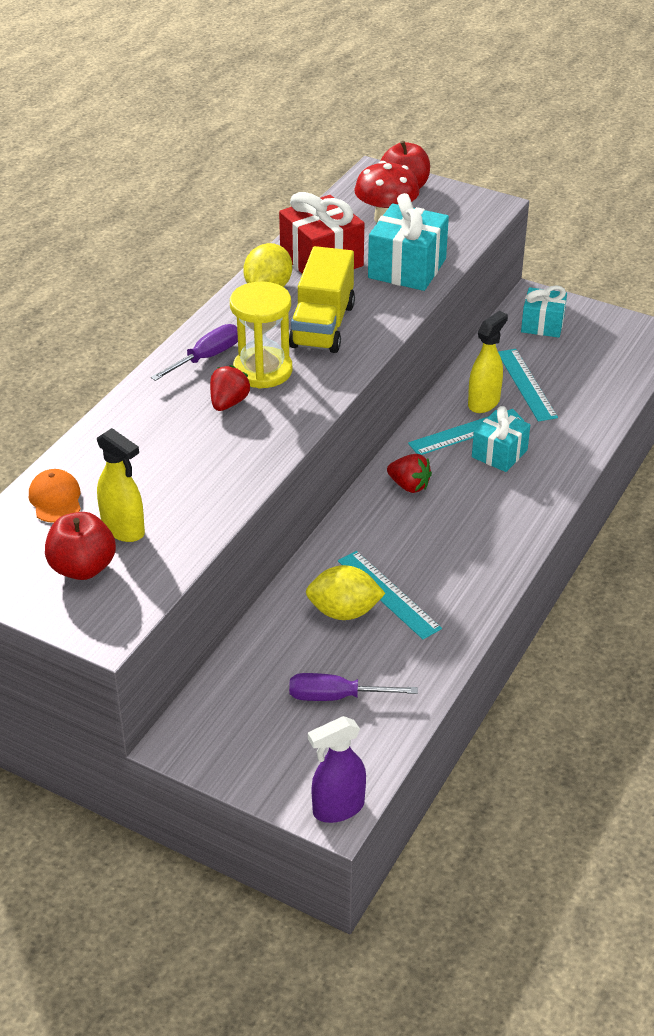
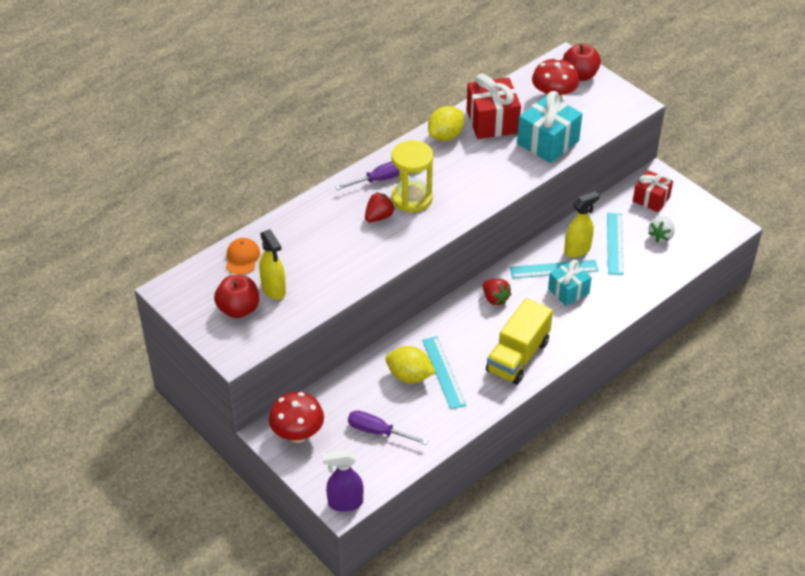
camera: 20 degrees right, 5 degrees up
(222, 733) = (297, 434): none -> red mushroom
(323, 326) = (468, 174): yellow truck -> yellow truck (518, 356)
(542, 325) = (651, 199): turquoise gift -> red gift
(578, 363) = (660, 236): none -> white strawberry

